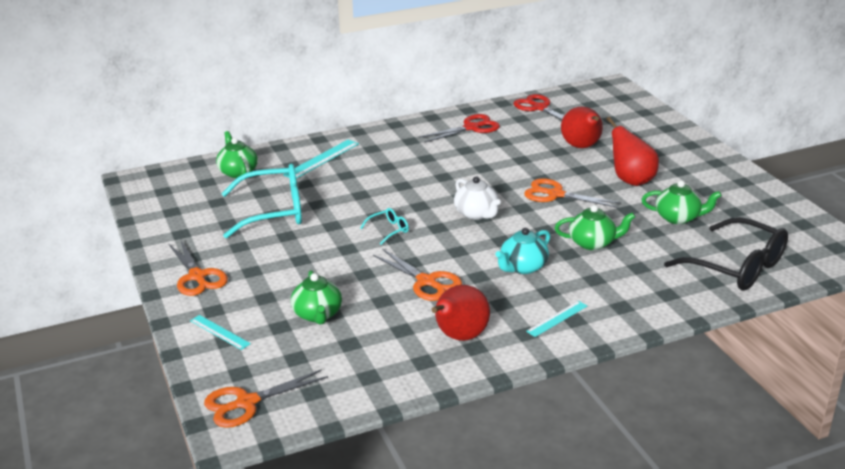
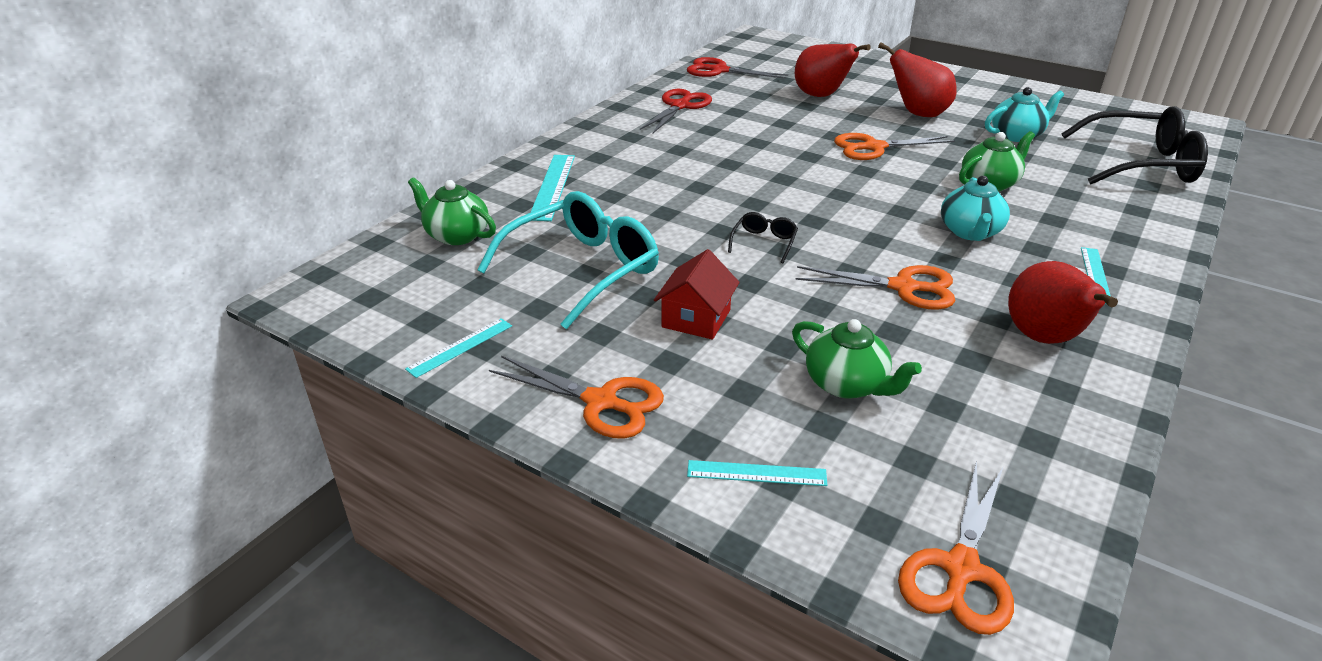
camera: 35 degrees left, 5 degrees up
(171, 229) = (460, 347): none -> turquoise ruler
(293, 256) = (696, 318): none -> red house
(389, 230) = (764, 242): turquoise glasses -> black glasses
(476, 214) = (830, 192): white teapot -> none
(678, 218) = (1017, 135): green teapot -> turquoise teapot

